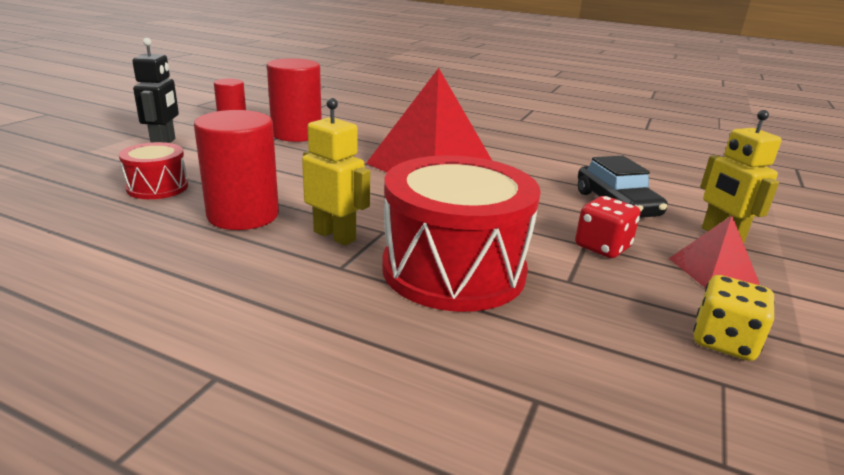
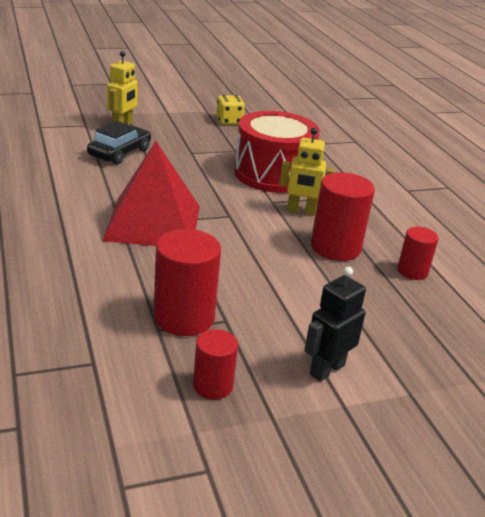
camera: 135 degrees left, 5 degrees up
(124, 229) = (412, 271): none -> red cylinder
(157, 187) = (372, 301): red drum -> none
(335, 236) = (301, 211): yellow robot -> yellow robot turned 75 degrees counterclockwise
(602, 247) = (187, 148): red dice -> none
(712, 271) = (170, 125): red pyramid -> none

